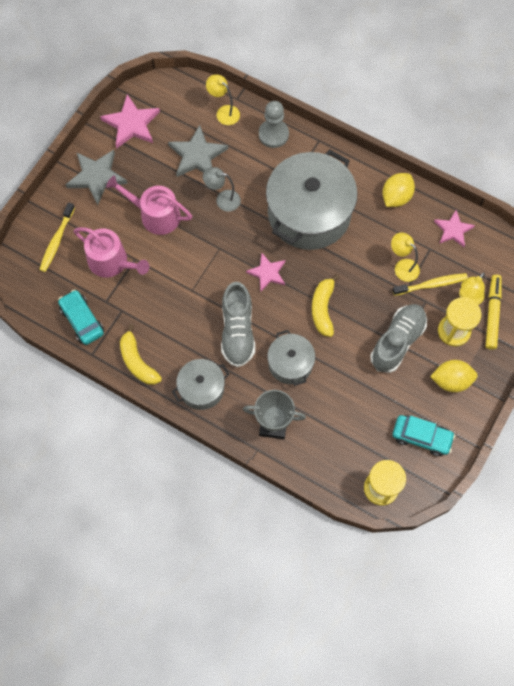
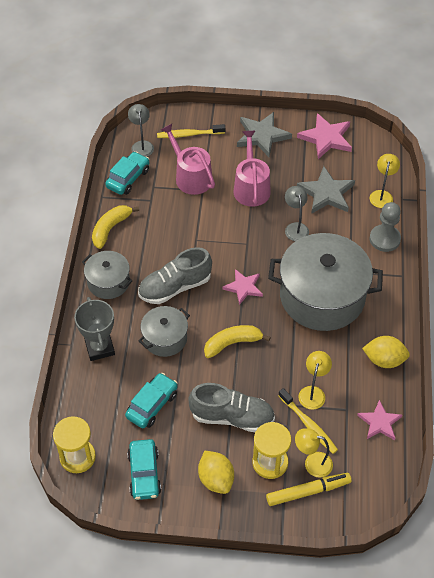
camera: 65 degrees right, 15 degrees down
(45, 290) = (142, 145): none -> grey lamp
(112, 262) = (190, 176): pink watering can -> pink watering can turned 135 degrees clockwise
(355, 403) = (152, 405): none -> turquoise car

